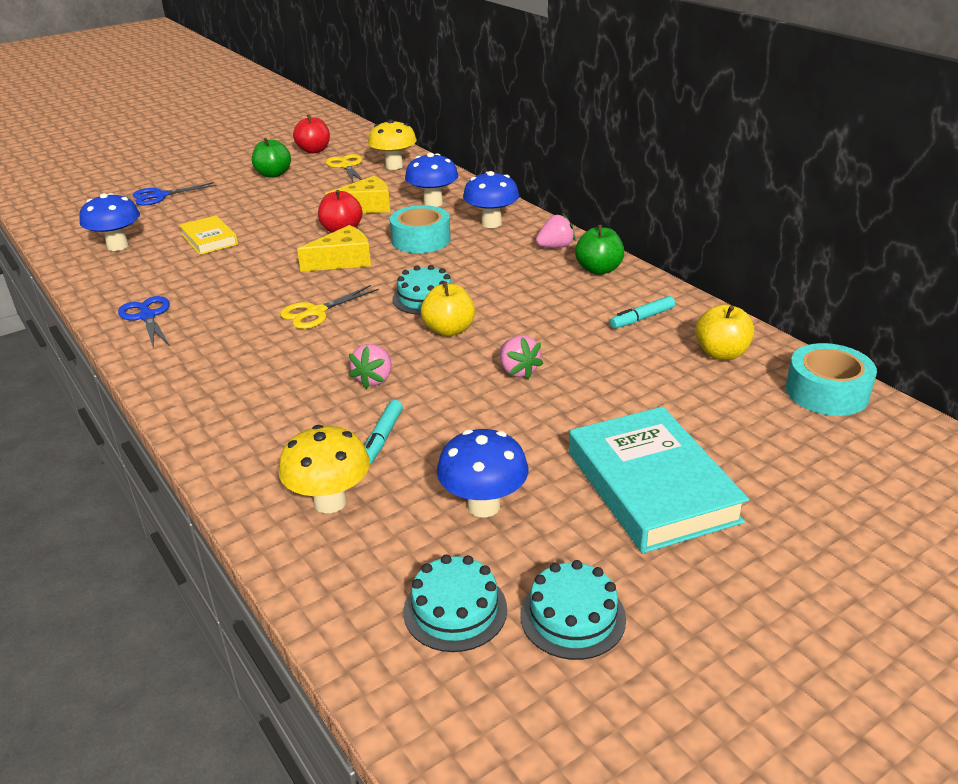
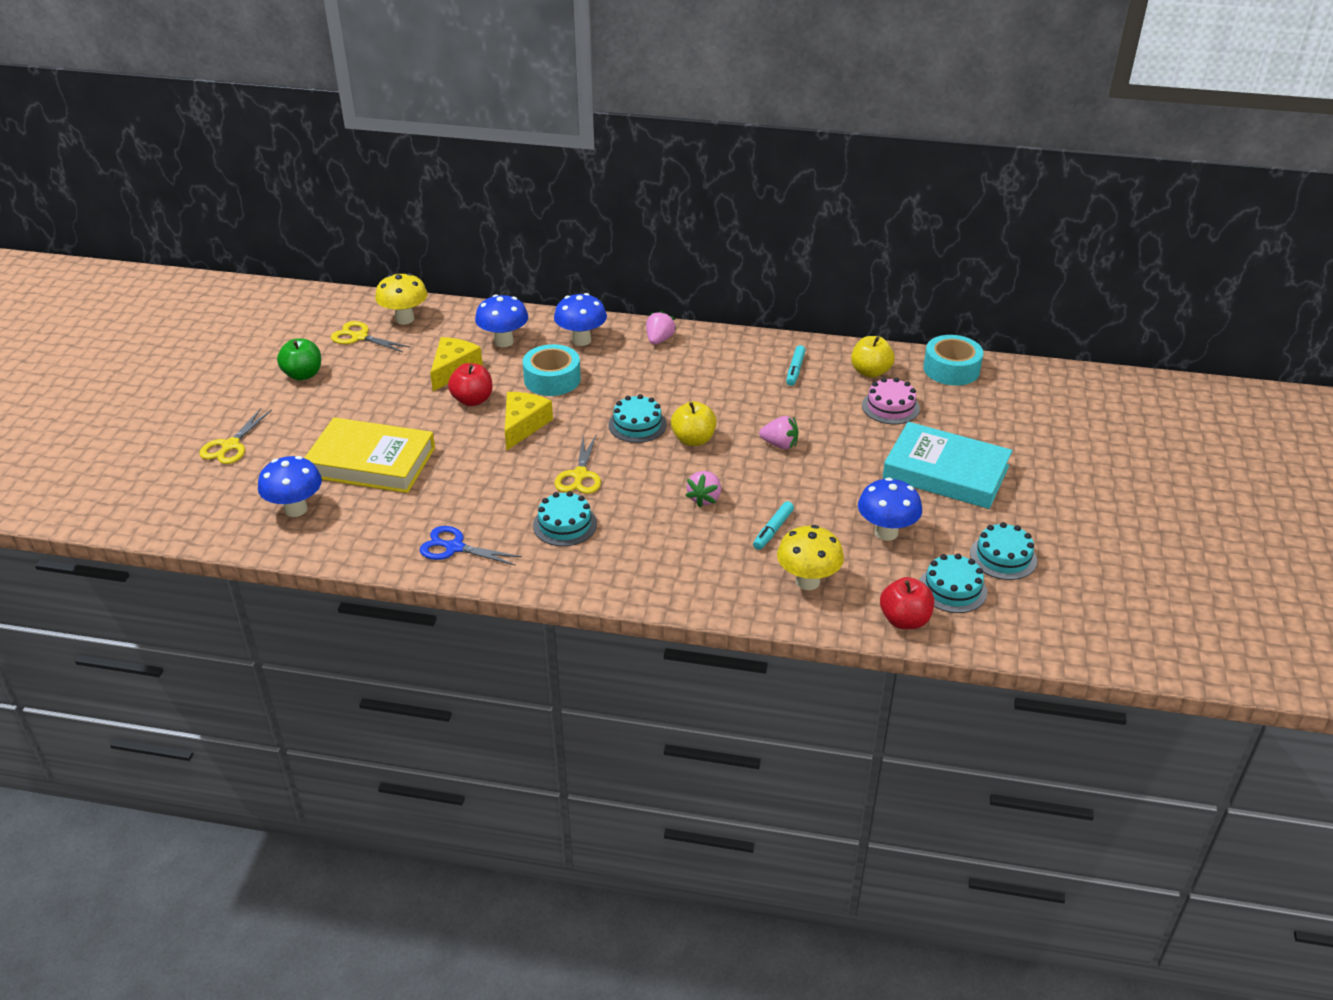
camera: 45 degrees left, 5 degrees up
(160, 196) = (230, 446): blue scissors -> yellow scissors
(209, 239) = (371, 462): yellow book -> yellow book, size x1.80
(240, 341) = (565, 525): none -> turquoise cake
(314, 150) = (294, 333): red apple -> red apple (904, 620)
(374, 379) = (704, 498): pink strawberry -> pink strawberry turned 45 degrees clockwise
(382, 438) = (773, 530): turquoise marker -> turquoise marker turned 60 degrees clockwise
(598, 270) = (716, 345): green apple -> none
(691, 393) = (890, 407): none -> pink cake

